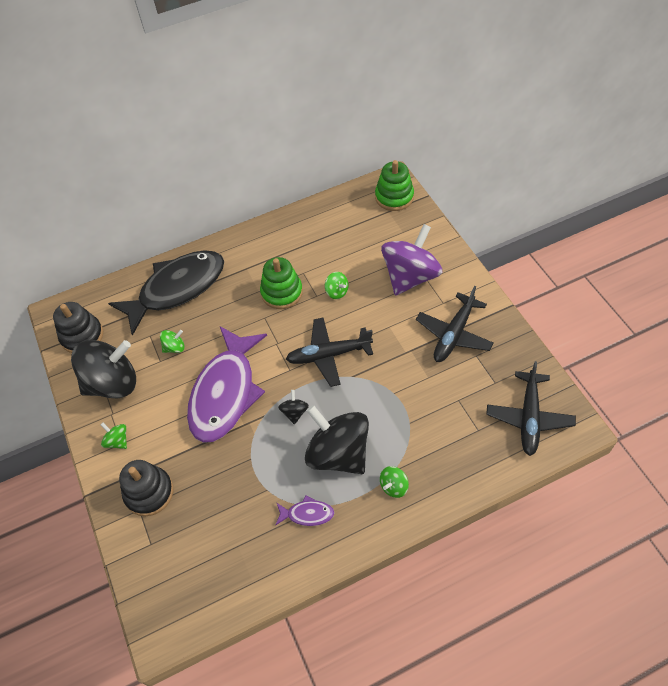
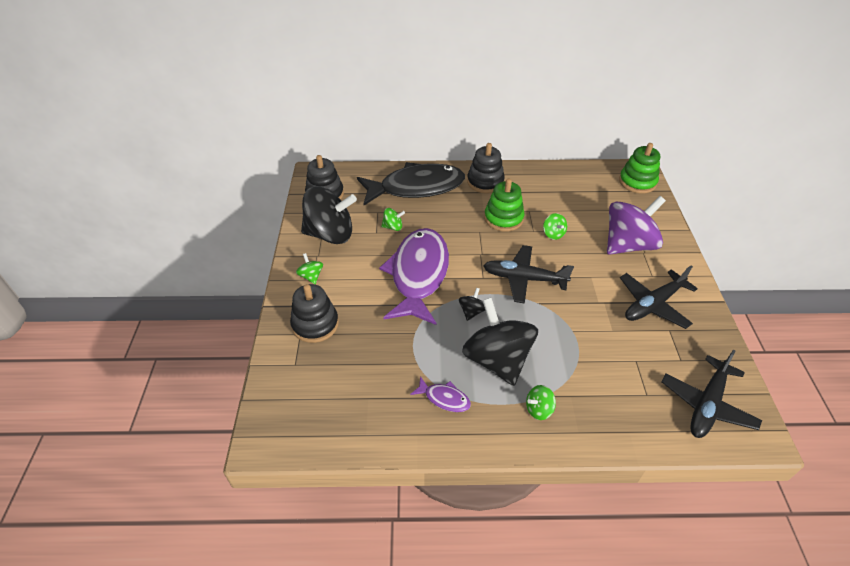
camera: 20 degrees right, 10 degrees down
(225, 393) = (418, 274): purple fish -> purple fish turned 150 degrees clockwise
(245, 254) = (485, 182): none -> black stacking toy

